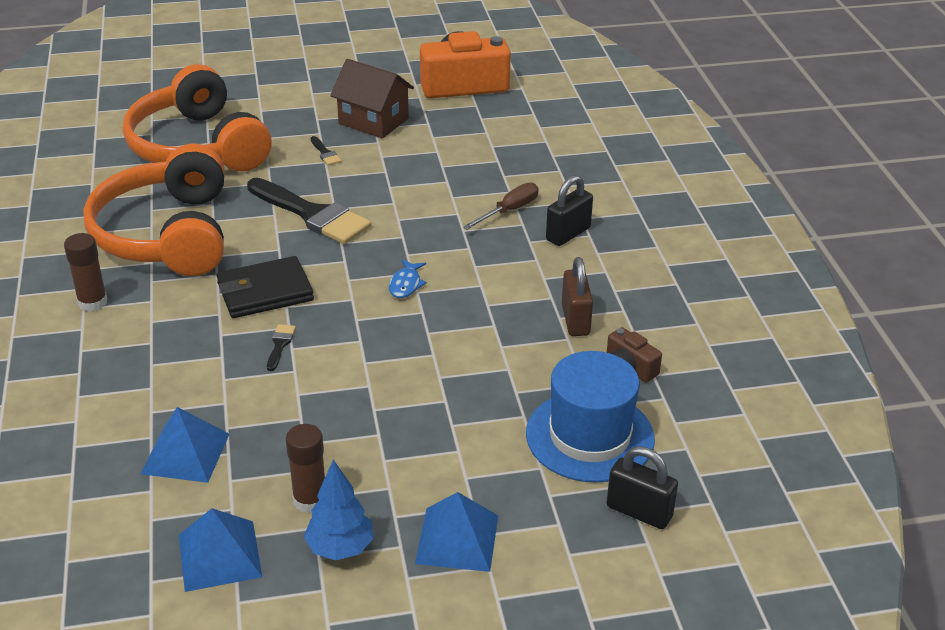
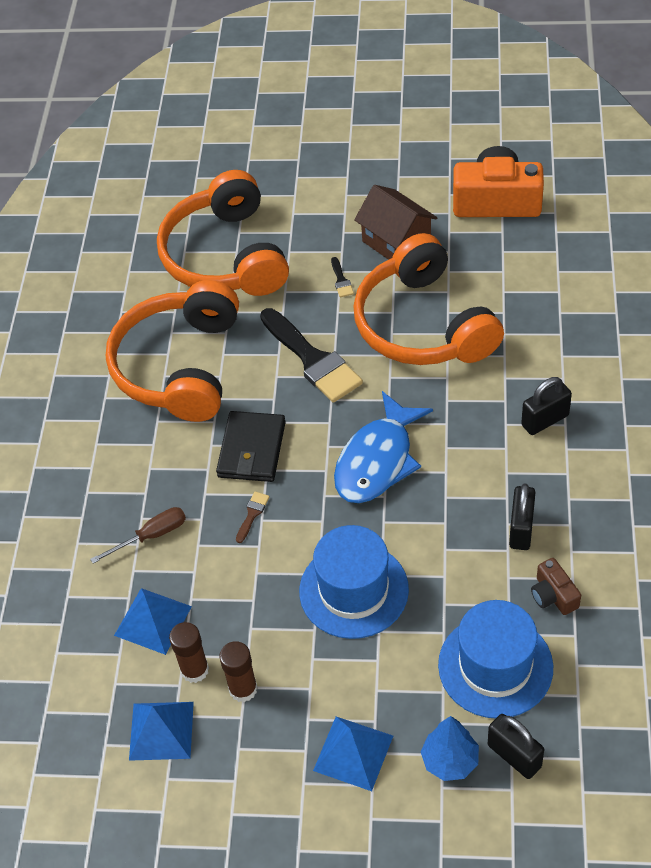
camera: 20 degrees right, 15 degrees up
(92, 302) = (104, 438): brown glue stick -> brown glue stick (194, 670)
(265, 292) = (251, 449): black wallet -> black wallet turned 75 degrees counterclockwise
(280, 345) = (252, 514): black brush -> brown brush
(340, 548) = (256, 743): blue tree -> blue tree (450, 761)
(406, 284) = (377, 460): blue fish -> blue fish, size x2.39
(413, 394) = (353, 590): none -> blue hat
(420, 177) = (423, 324): none -> orange headphones
(509, 211) = (496, 381): brown screwdriver -> brown screwdriver (151, 536)
(575, 320) = (521, 529): brown padlock -> black padlock

